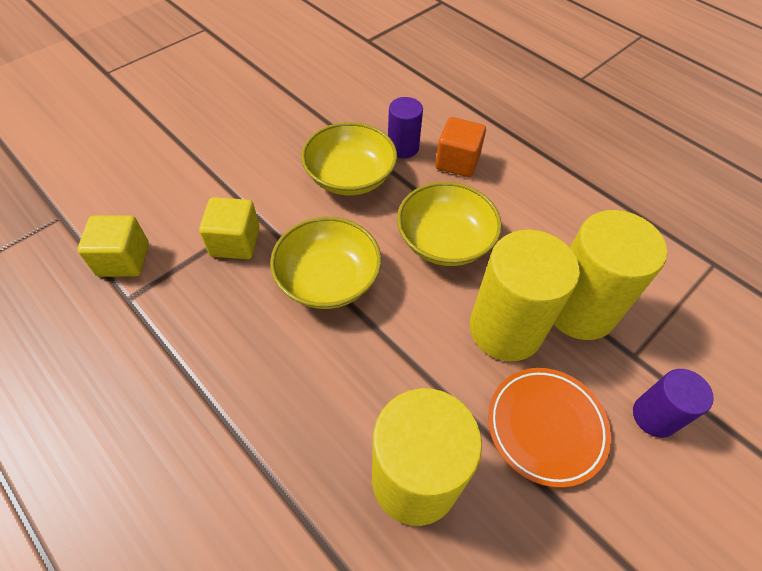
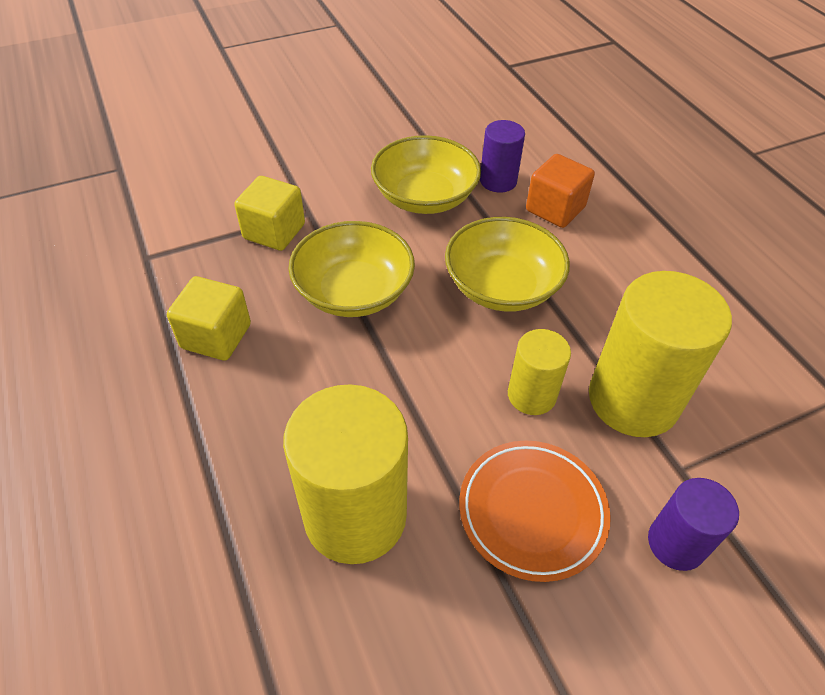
camera: 20 degrees right, 5 degrees down
(123, 260) = (159, 221): yellow cube -> yellow cube (216, 336)
(505, 329) = (531, 395): yellow cylinder -> yellow cylinder, size x0.55

